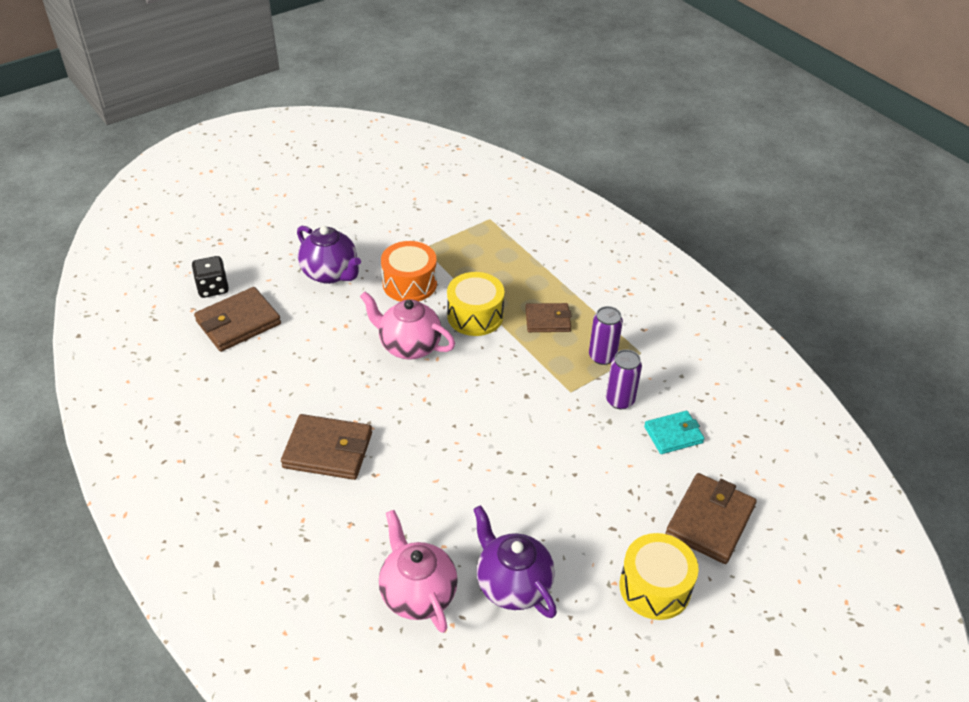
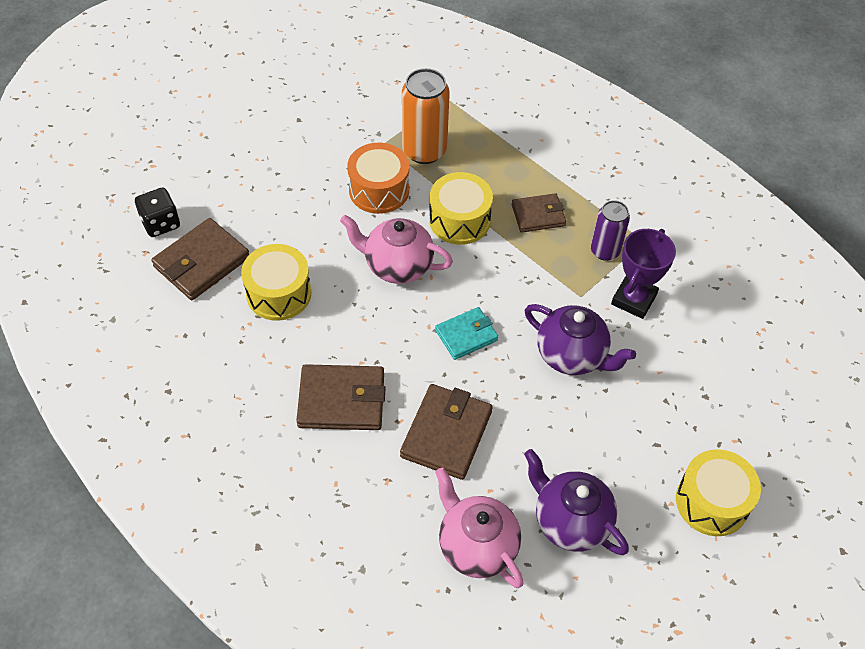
camera: 10 degrees left, 10 degrees up
(297, 355) = (278, 293): none -> yellow drum
(331, 273) = (288, 189): purple teapot -> purple teapot (572, 356)
(458, 257) = (424, 151): none -> orange can
(620, 400) = (633, 299): purple can -> purple trophy
(673, 434) = (696, 331): turquoise wallet -> turquoise wallet (466, 335)
(709, 521) = (751, 422): brown wallet -> brown wallet (446, 434)

